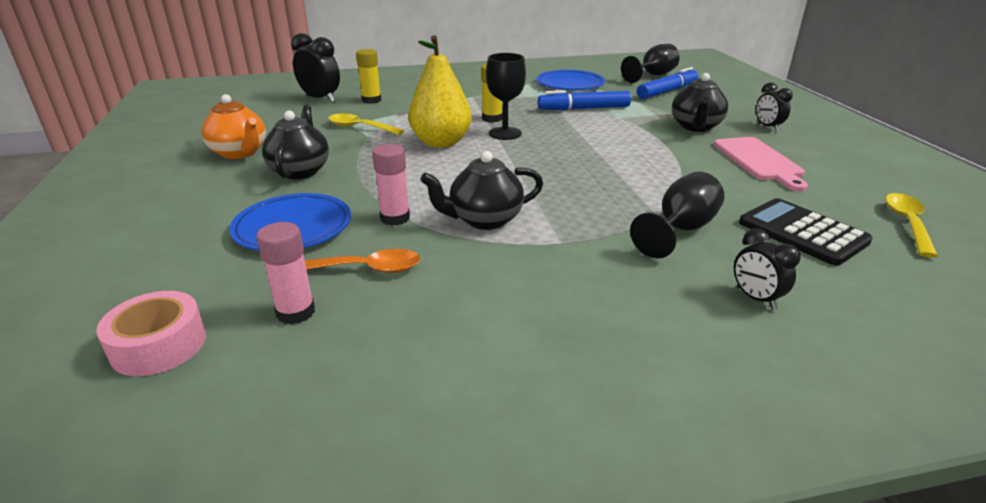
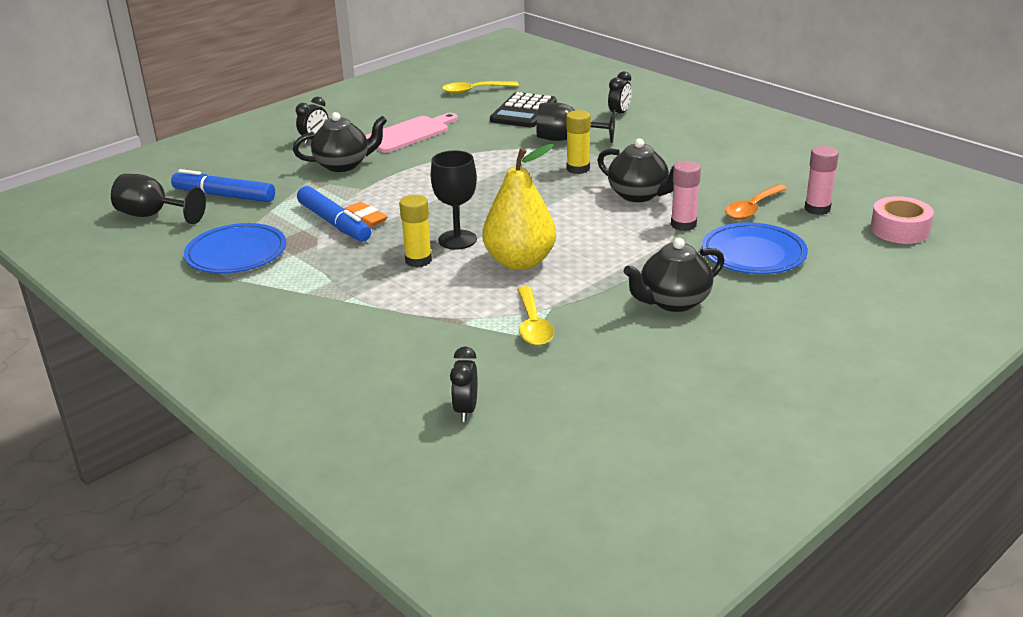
camera: 120 degrees left, 0 degrees up
(240, 153) = (687, 361): orange teapot -> none
(320, 99) = (466, 410): black clock -> black clock, size x0.61
(364, 269) = (752, 208): orange spoon -> orange spoon turned 105 degrees counterclockwise
(371, 100) = (430, 365): yellow glue stick -> yellow glue stick (578, 169)
(580, 117) = (365, 218): none -> orange eraser

